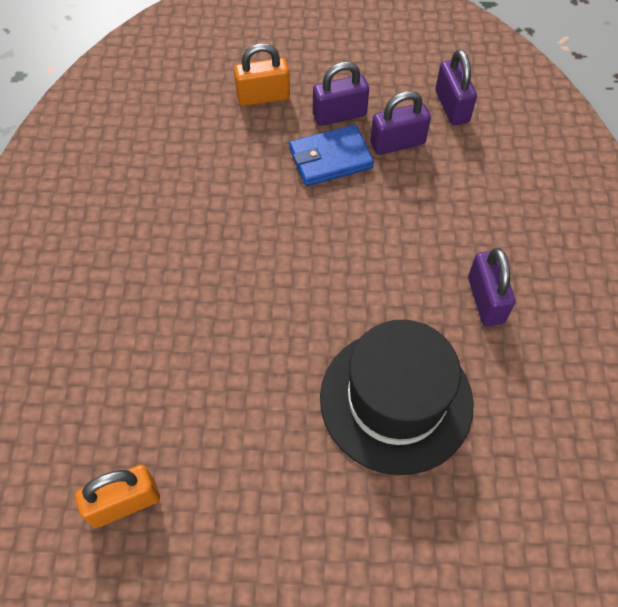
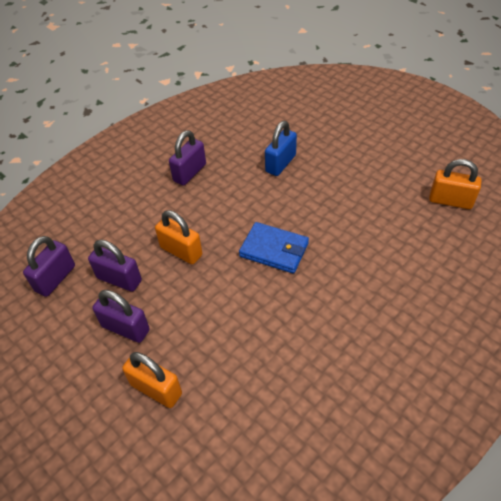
camera: 135 degrees left, 10 degrees down
(330, 158) = (170, 300): blue wallet -> blue wallet (274, 250)
(376, 205) = (181, 251): none -> orange padlock
(396, 400) = (280, 163): black hat -> blue padlock

